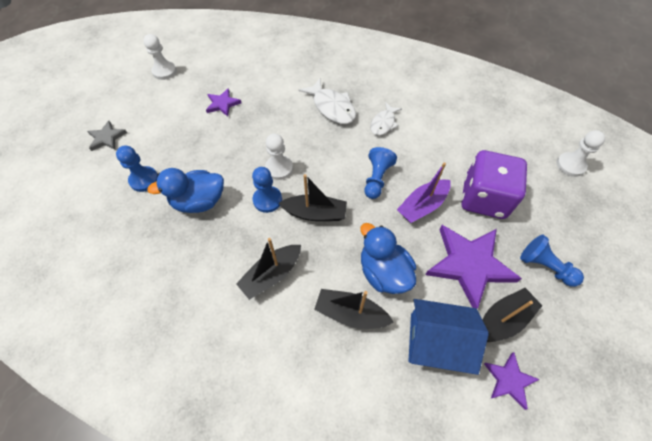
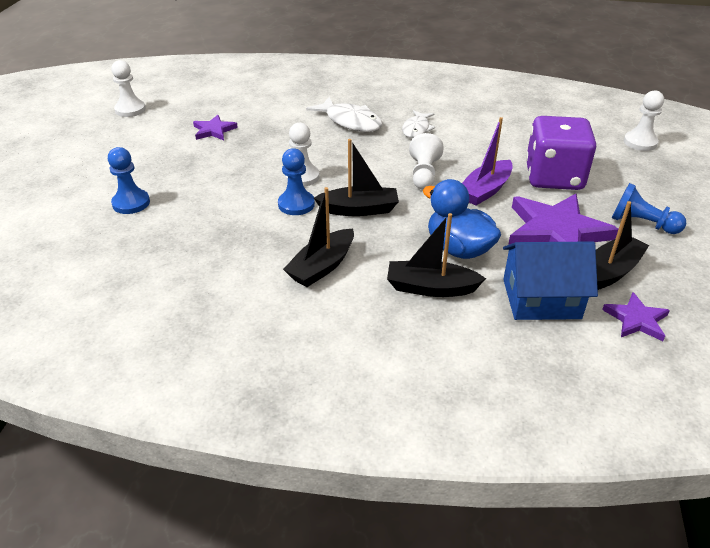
camera: 10 degrees left, 20 degrees down
(107, 138) = (70, 172): grey star -> none
(199, 201) = (209, 214): blue duck -> none
(376, 179) = (424, 174): blue pawn -> white pawn

